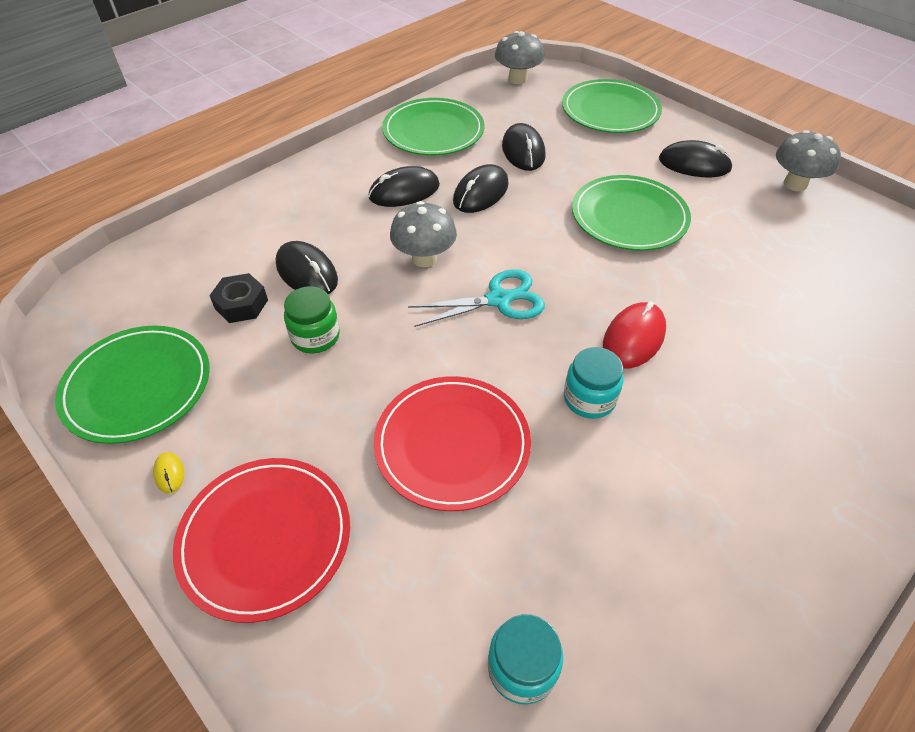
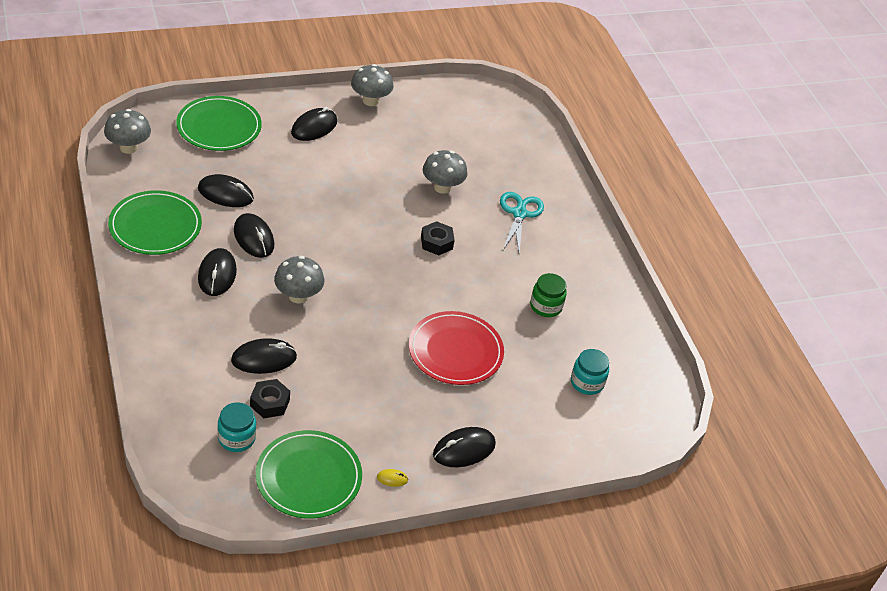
camera: 70 degrees left, 5 degrees down
(265, 538) = (464, 449): red plate -> black mouse
(315, 336) = (330, 376): green jar -> green jar (546, 306)
(498, 300) = (363, 281): turquoise scissors -> turquoise scissors (519, 214)
(589, 398) = (464, 283): turquoise jar -> turquoise jar (236, 438)
(629, 217) = (338, 185): green plate -> none
(633, 338) = (436, 242): red mouse -> black nut
(737, 302) = (442, 187): none -> grey mushroom

